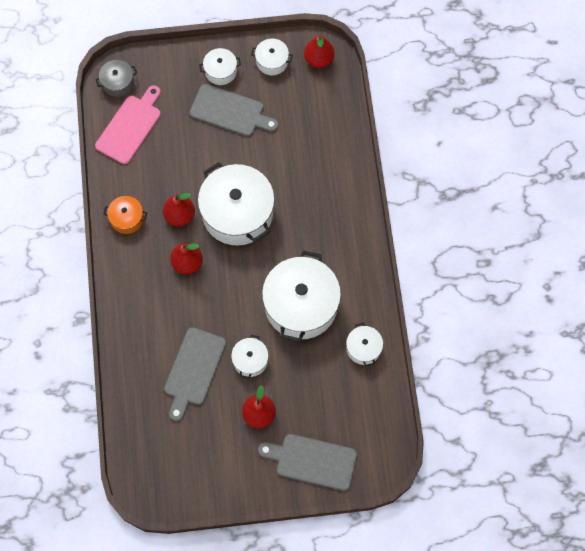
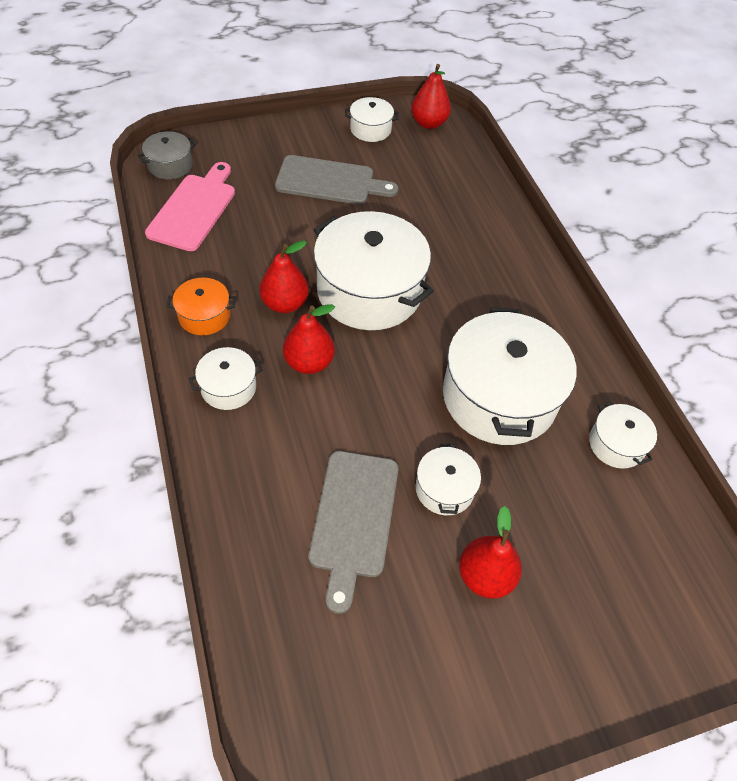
camera: 15 degrees left, 15 degrees down
(220, 71) = (307, 143): white pot -> white pot (228, 387)
(312, 461) = (604, 644): grey cutting board -> none

